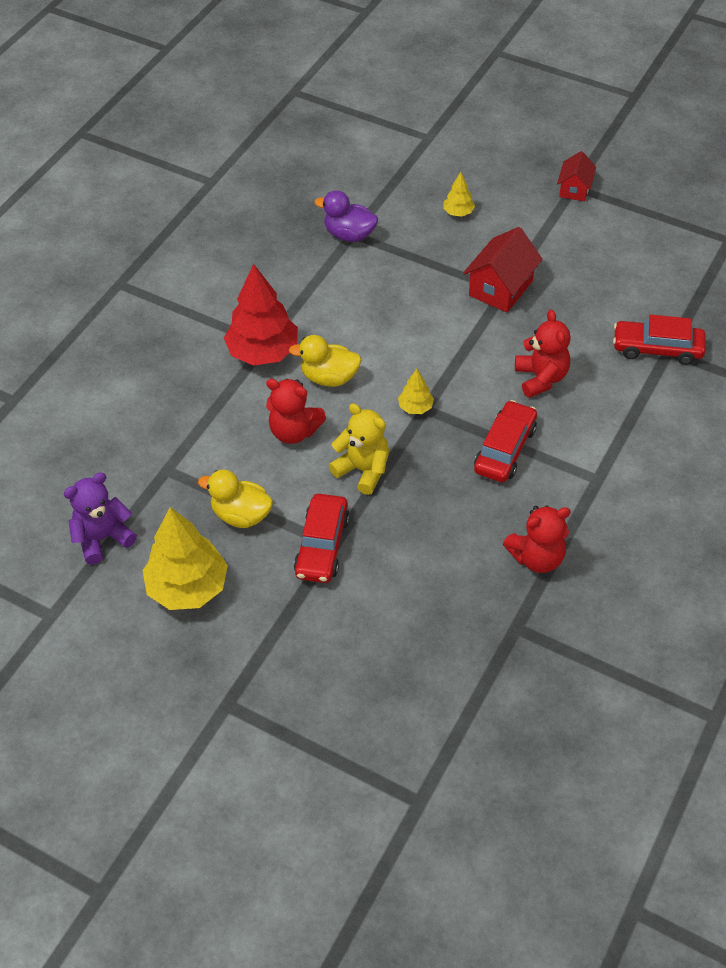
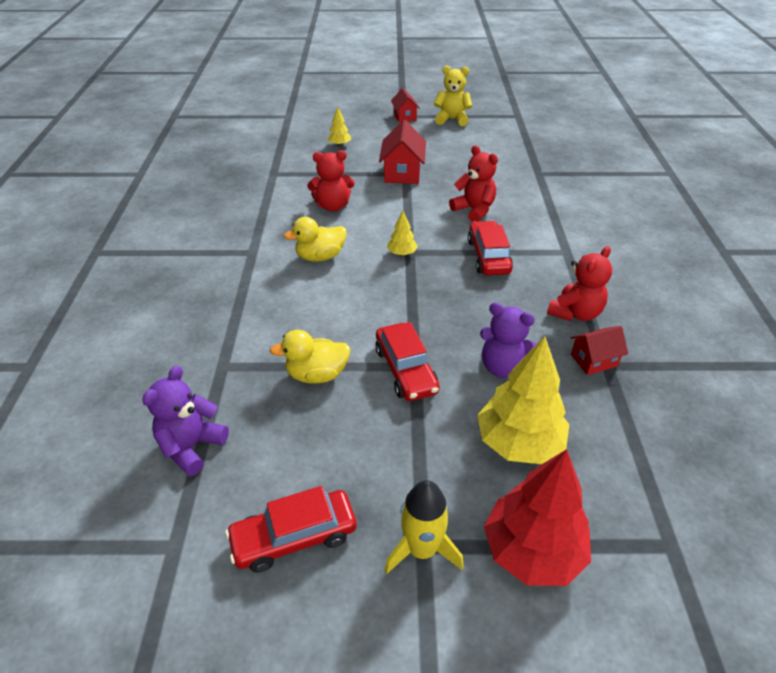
camera: 30 degrees left, 10 degrees down
(188, 587) = (308, 454): yellow tree -> yellow tree (519, 443)
(223, 706) = (421, 549): none -> yellow rocket
(263, 352) = (253, 258): red tree -> red tree (532, 551)
(294, 431) = (318, 299): red teddy bear -> red teddy bear (332, 206)
(349, 235) = (271, 174): purple duck -> none
(363, 470) = (395, 305): yellow teddy bear -> yellow teddy bear (451, 119)
(414, 583) = (503, 367): none -> purple teddy bear
(507, 616) = (594, 360): none -> red house
(657, 348) = (531, 174): red car -> red car (294, 537)

